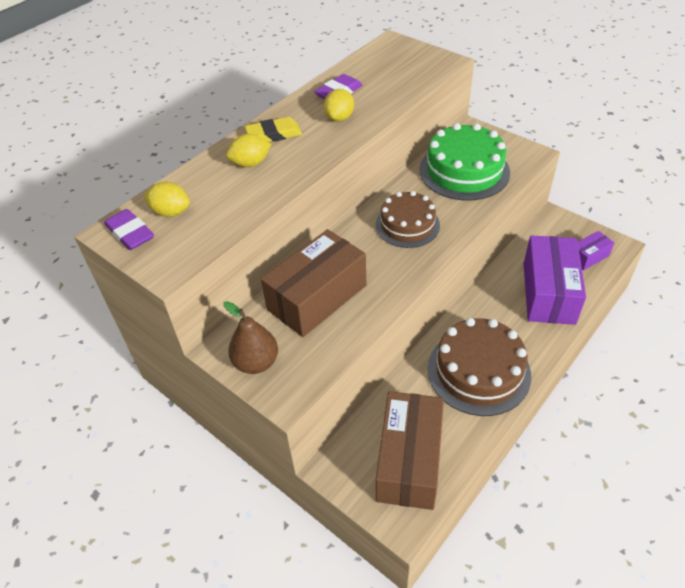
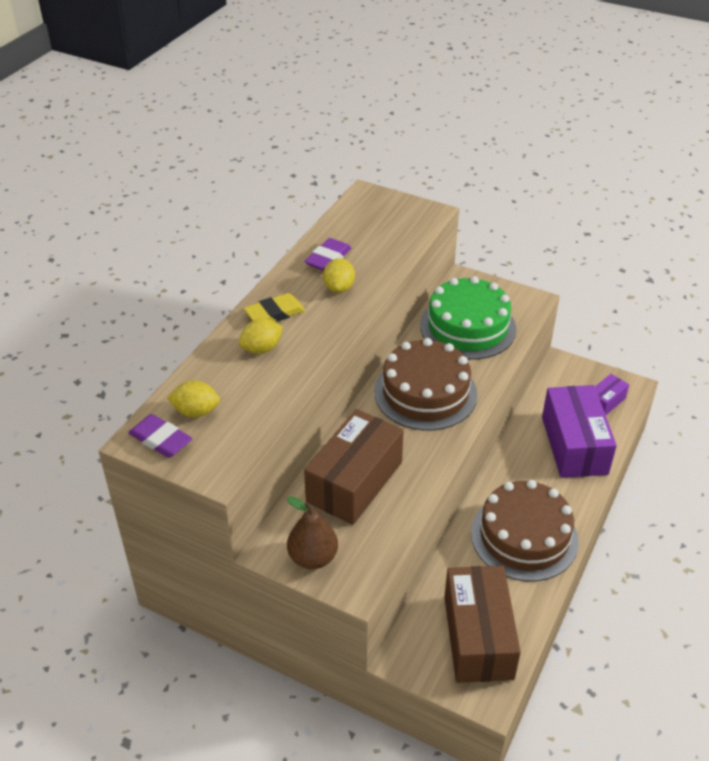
camera: 15 degrees left, 5 degrees down
(407, 225) = (425, 393): brown cake -> brown cake, size x1.51

